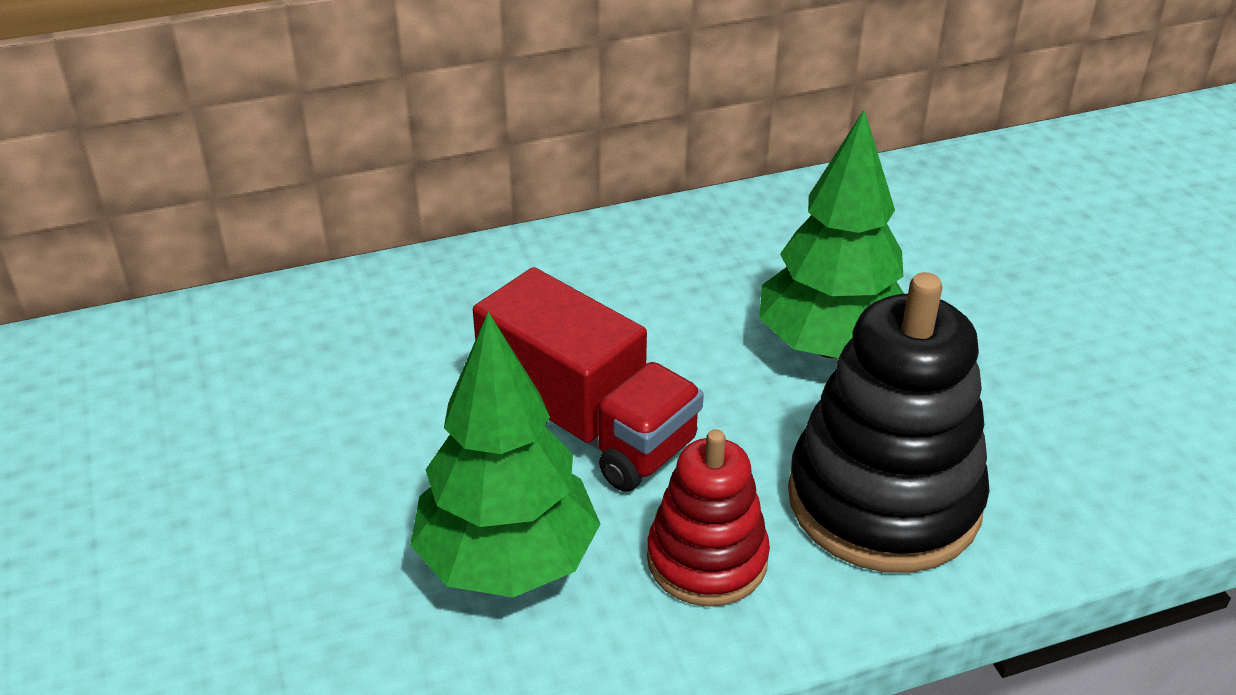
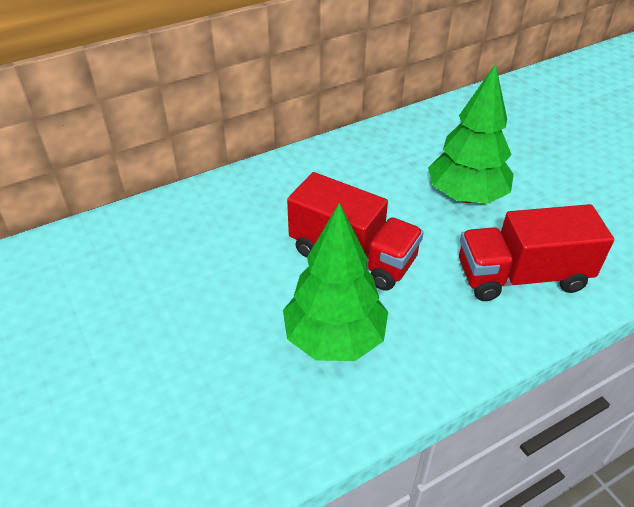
camera: 10 degrees left, 5 degrees up
(707, 559) = (441, 322): red stacking toy -> none
(883, 500) = (521, 276): black stacking toy -> red truck

